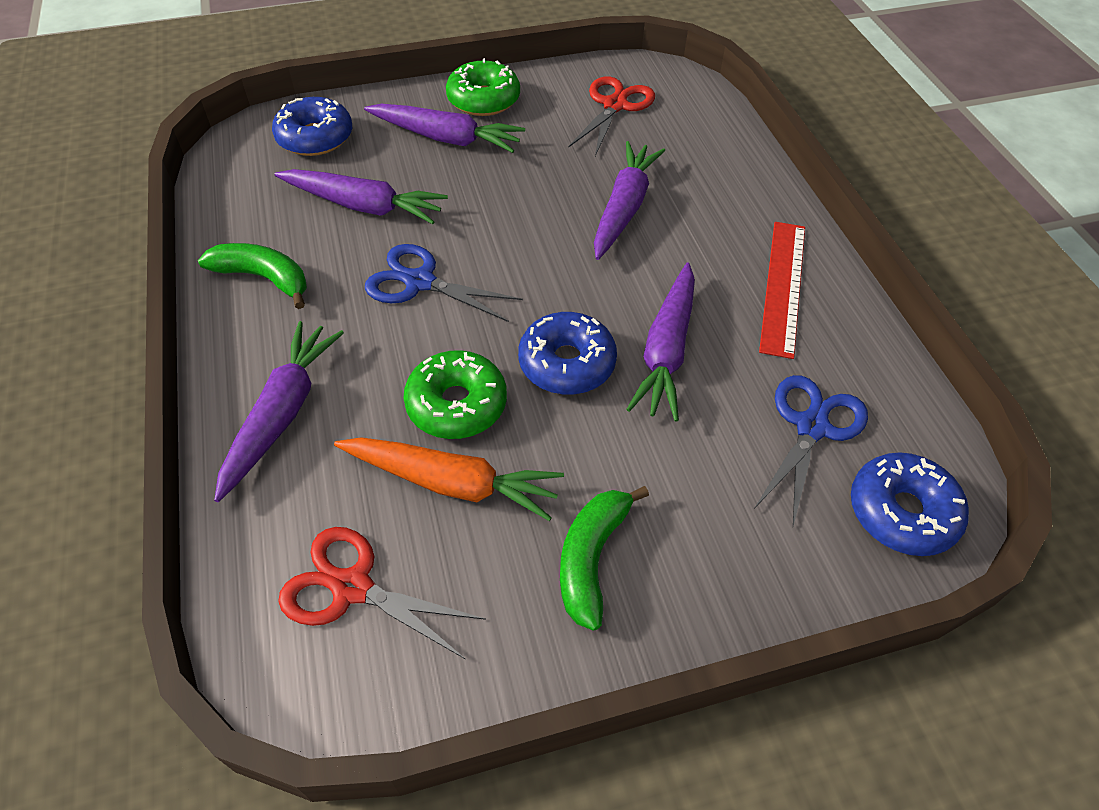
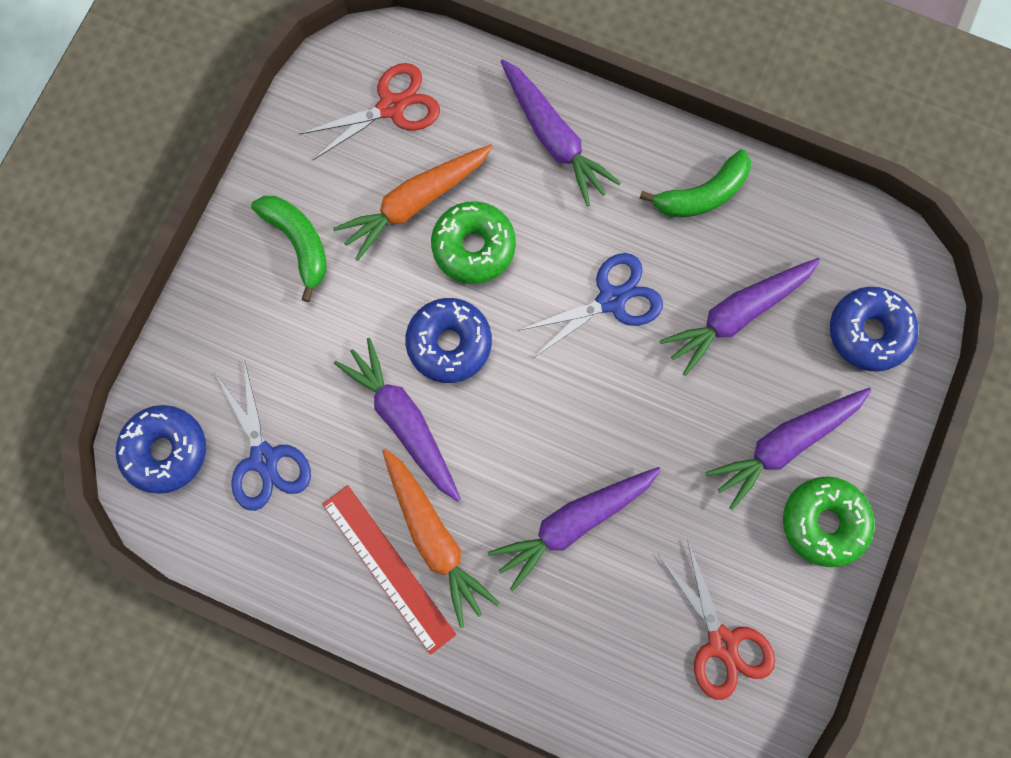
camera: 130 degrees right, 25 degrees up
(624, 208) = (573, 523): purple carrot -> purple carrot turned 90 degrees clockwise
(728, 274) = (434, 538): none -> orange carrot

